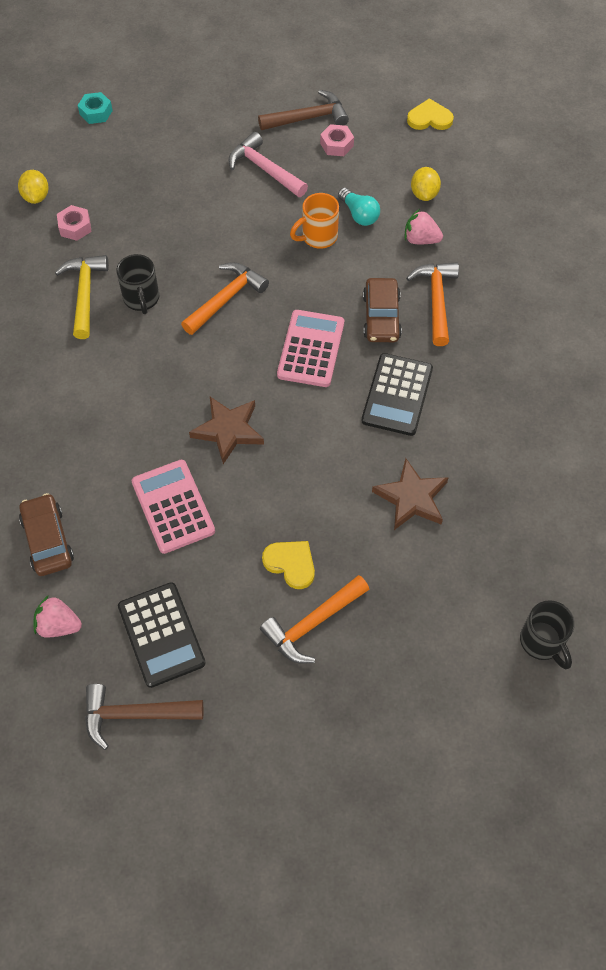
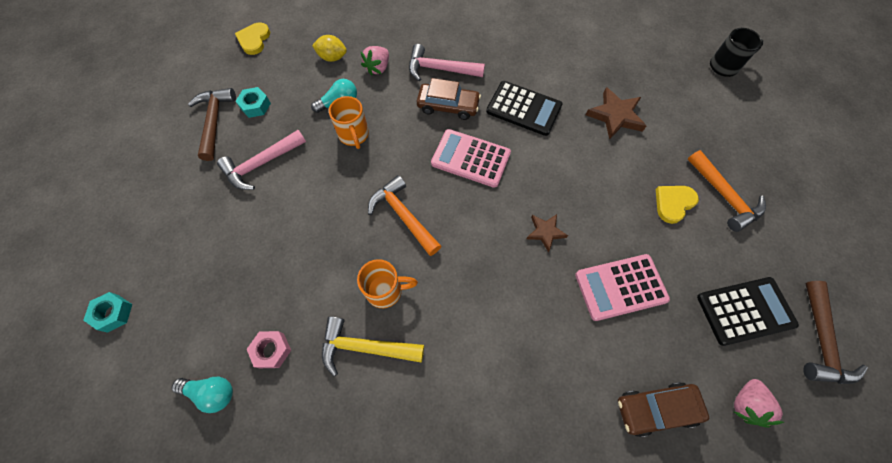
camera: 80 degrees left, 5 degrees up
(36, 197) = (212, 392): yellow lemon -> turquoise light bulb
(141, 299) = (386, 290): black mug -> orange mug
(228, 430) = (545, 232): brown star -> brown star, size x0.62
(336, 145) = (255, 106): pink nut -> turquoise nut
(436, 300) = (439, 69): orange hammer -> pink hammer

